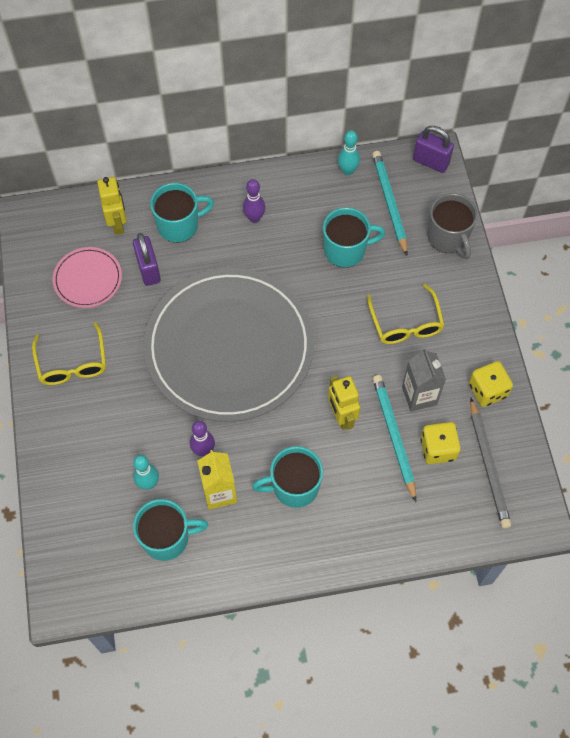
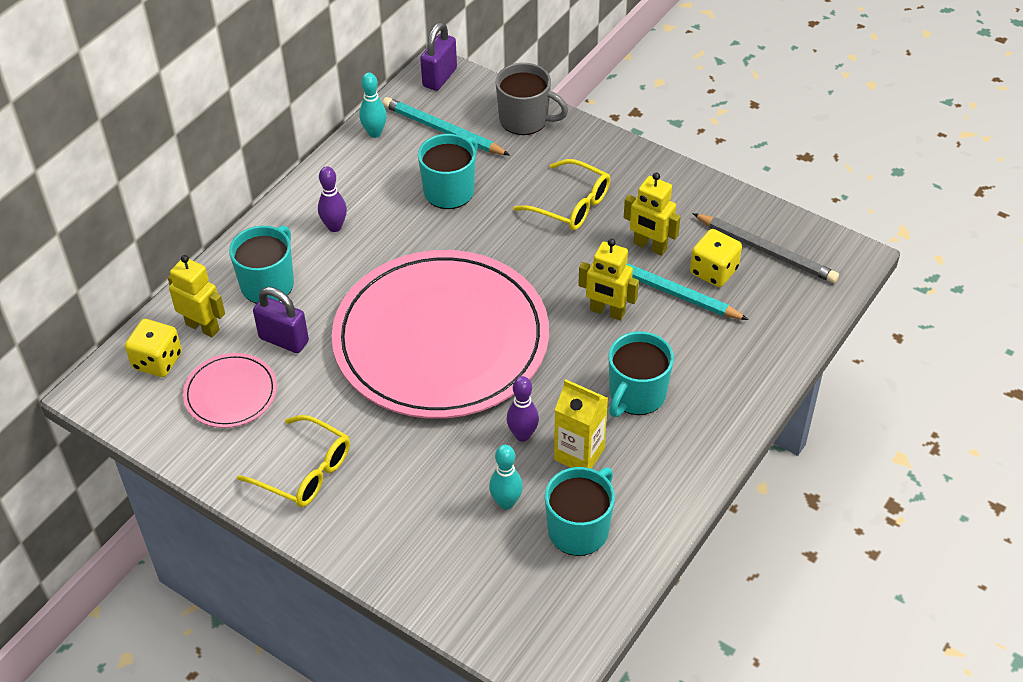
camera: 45 degrees left, 15 degrees down
(229, 347) = (441, 339): grey plate -> pink plate
(419, 395) = (649, 246): grey carton -> yellow robot
(431, 162) = (439, 77): purple padlock -> purple padlock turned 45 degrees counterclockwise
(487, 390) = (697, 201): yellow dice -> yellow dice (157, 361)

